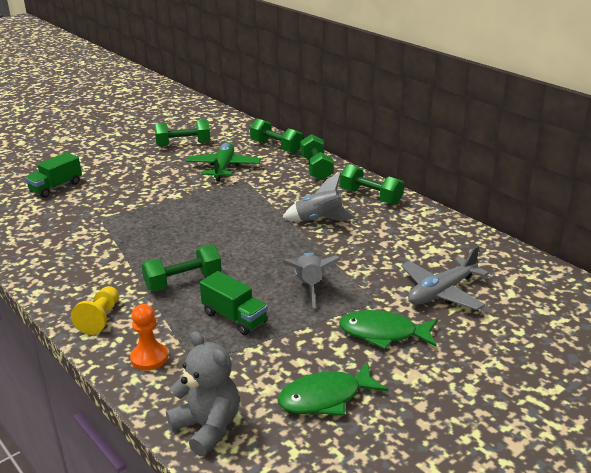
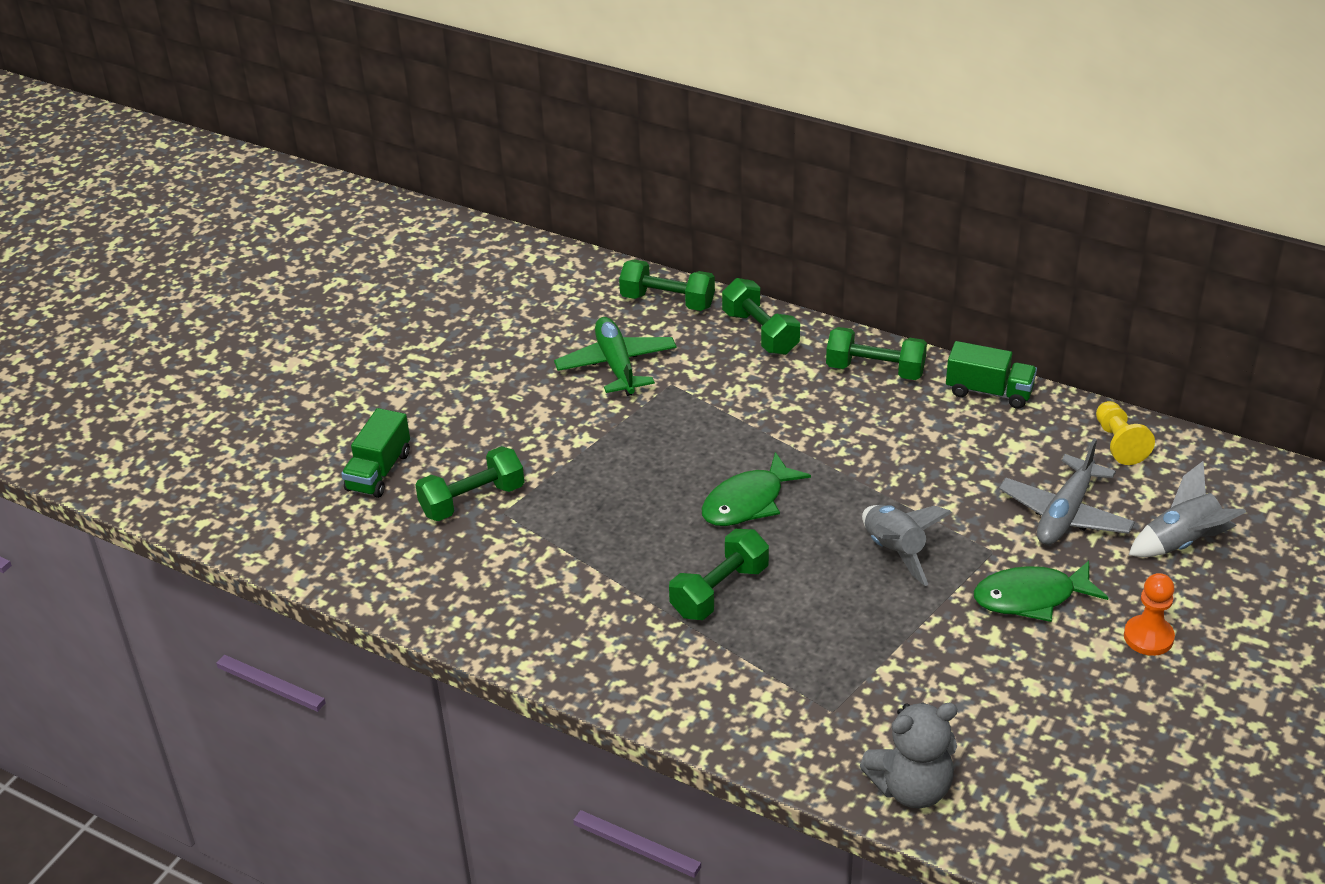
camera: 20 degrees left, 10 degrees up
(100, 318) = (654, 681): yellow pawn -> yellow pawn (1119, 443)
(149, 358) = (768, 719): orange pawn -> orange pawn (1148, 637)
(183, 144) = (512, 329): green dumbbell -> green dumbbell (472, 500)
(207, 427) = (911, 788): grey teddy bear -> grey teddy bear turned 135 degrees clockwise
(234, 317) = (831, 628): green truck -> green truck (989, 392)
(319, 220) = (831, 433): grey rocket -> grey rocket (1182, 543)
(325, 398) = (1020, 707): green fish -> green fish (748, 502)

